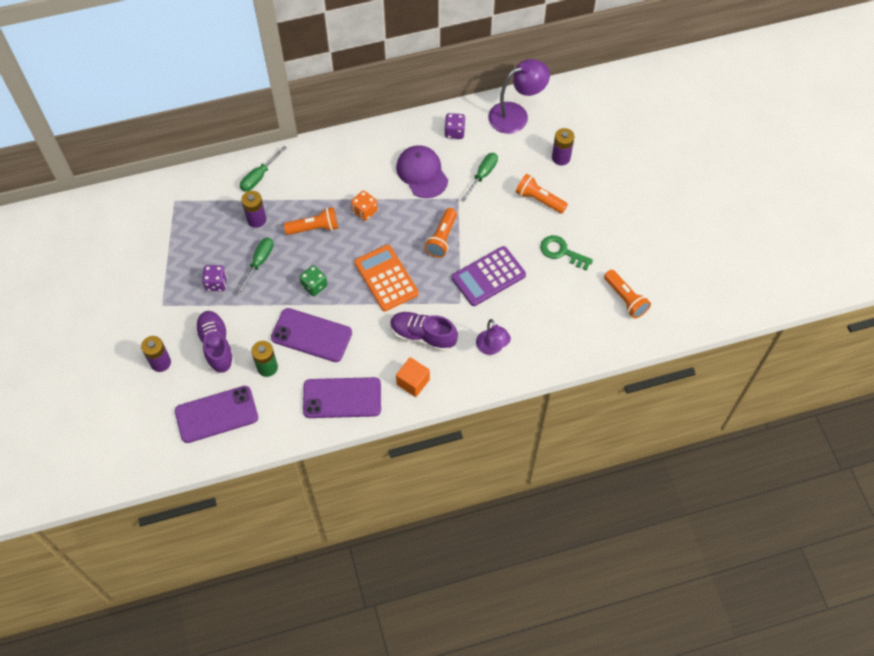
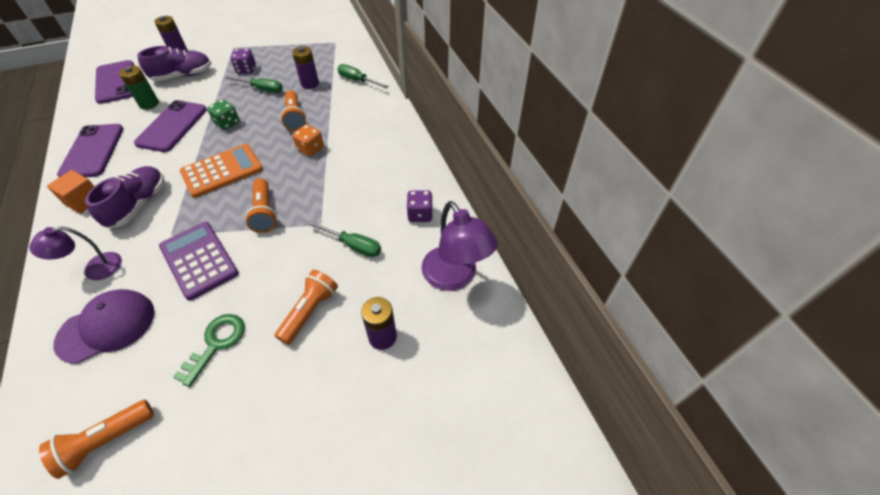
camera: 85 degrees right, 10 degrees down
(422, 173) = (359, 189): purple cap -> purple cap (107, 327)
(442, 238) = (264, 212): orange flashlight -> orange flashlight turned 120 degrees counterclockwise

